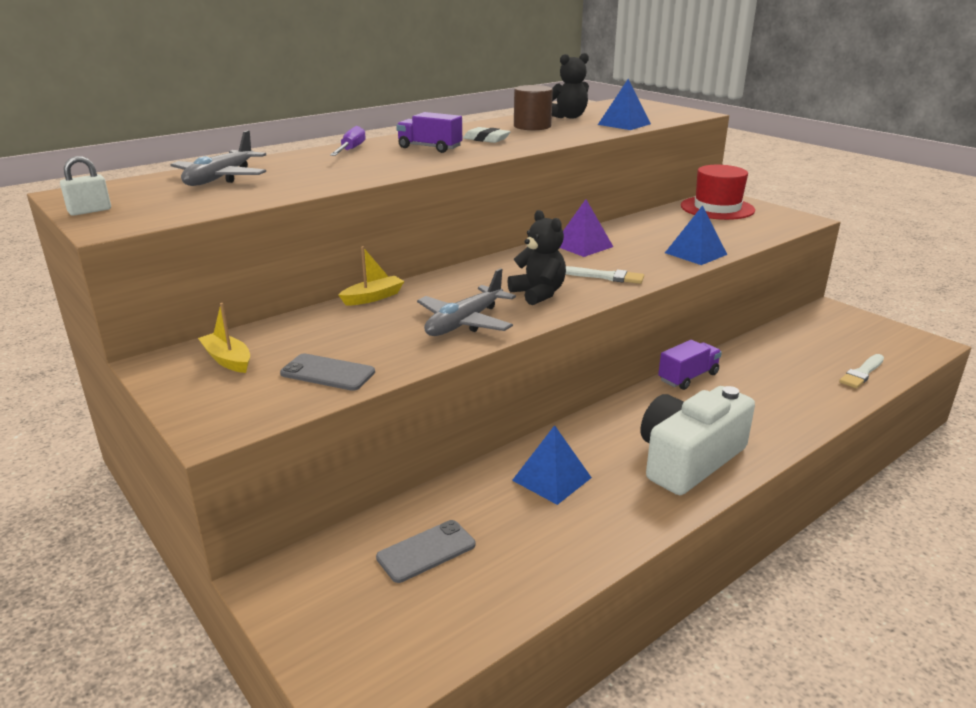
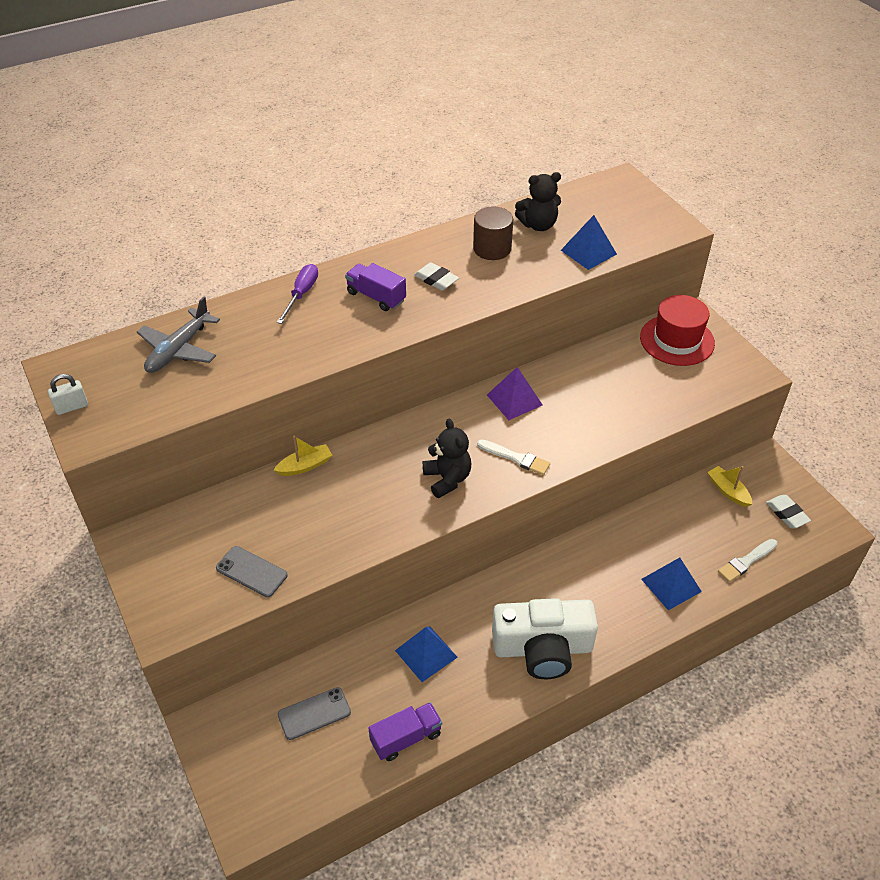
camera: 10 degrees right, 20 degrees up
(228, 360) = (178, 543): yellow boat -> yellow boat (728, 491)
(464, 323) = (372, 516): grey plane -> none
(688, 377) = (584, 545): purple truck -> purple truck (406, 738)
(688, 459) = (543, 648): white camera -> white camera turned 150 degrees counterclockwise
(696, 253) = (616, 428): blue pyramid -> blue pyramid (671, 585)
(876, 339) = (787, 514): none -> white eraser

